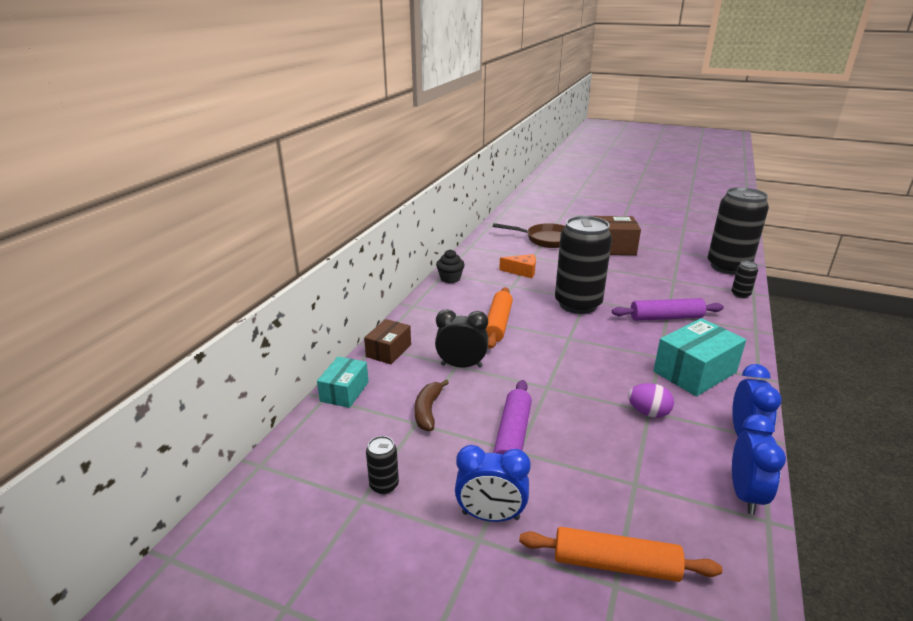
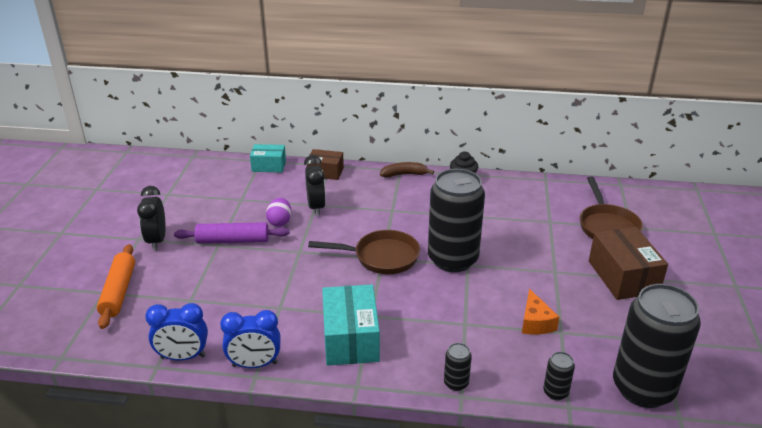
camera: 75 degrees right, 5 degrees up
(384, 485) = (180, 199): black can -> black can (456, 383)
(428, 411) = (255, 201): brown banana -> brown banana (404, 174)
(490, 516) = (157, 240): blue clock -> black clock
(498, 324) = (389, 216): orange rolling pin -> none
(522, 271) = (507, 218): orange cheese -> orange cheese (535, 322)
(568, 338) = (381, 257): none -> brown pan
(648, 413) = (277, 307): purple egg -> purple egg (280, 222)
(666, 317) = (455, 322): purple rolling pin -> none
(694, 372) = (350, 339): turquoise box -> turquoise box turned 45 degrees clockwise

